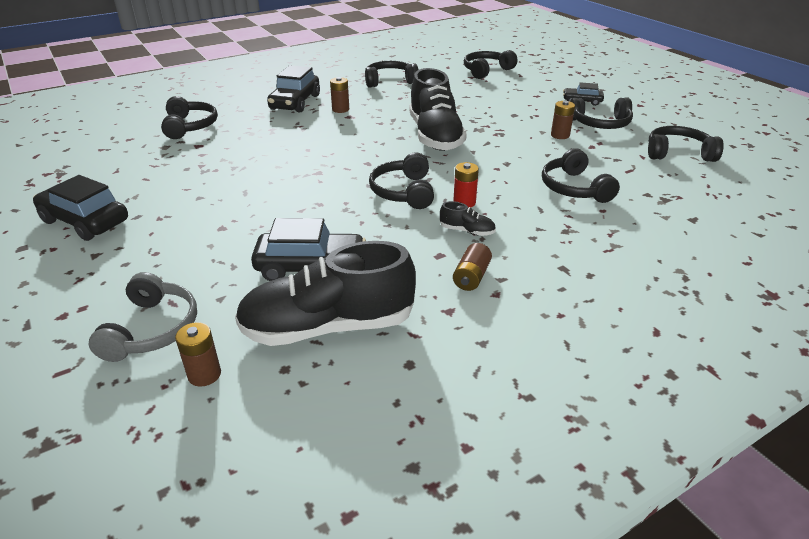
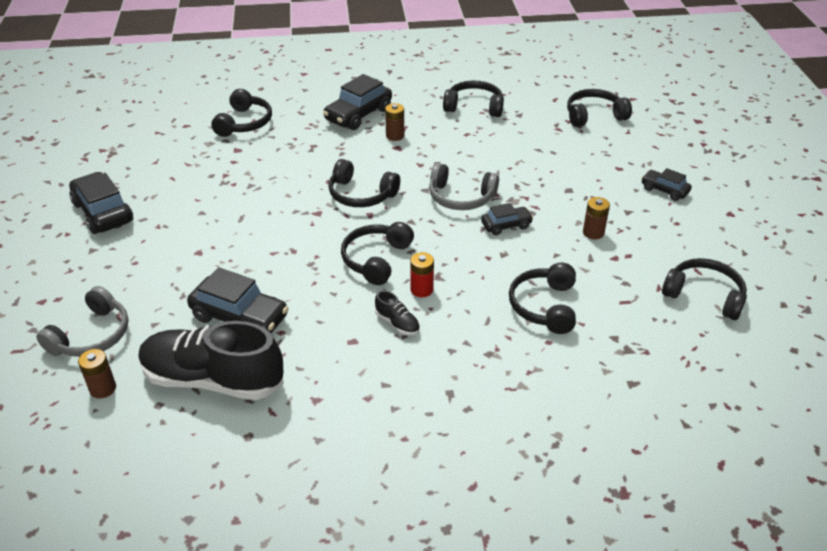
camera: 25 degrees right, 5 degrees up
(435, 136) = (460, 197): black shoe -> grey headphones
(471, 277) = (361, 373): brown battery -> none
(490, 145) = (506, 225): none -> black car
(600, 124) = (654, 229): black headphones -> black headphones (361, 195)

